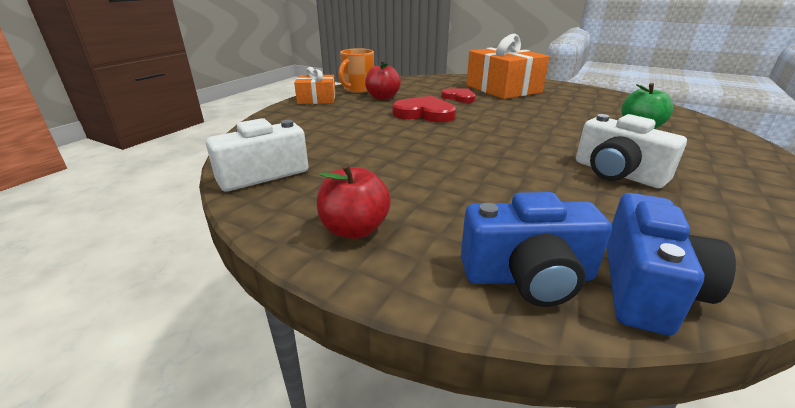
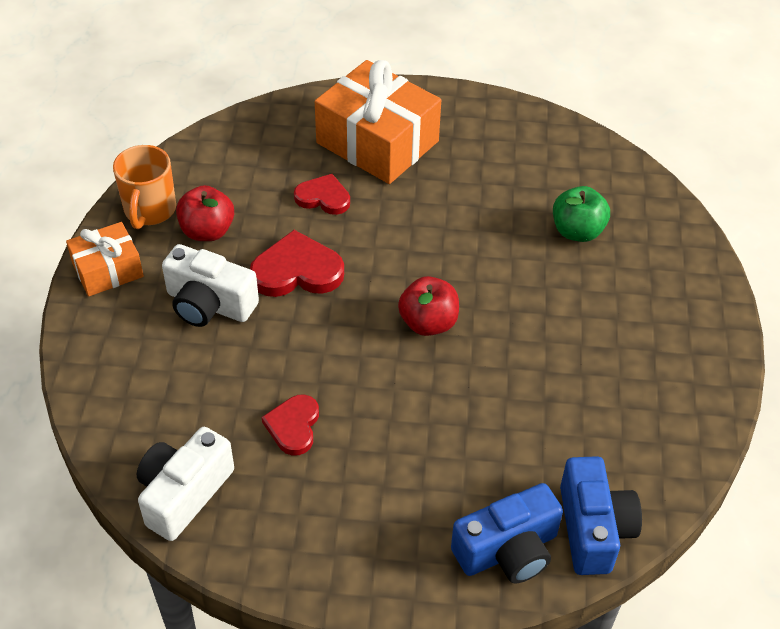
camera: 25 degrees left, 20 degrees up
(354, 229) = (343, 547): red apple -> red apple (428, 323)
(370, 162) = (293, 426): none -> red heart
(617, 173) = (560, 358): white camera -> white camera (209, 304)

